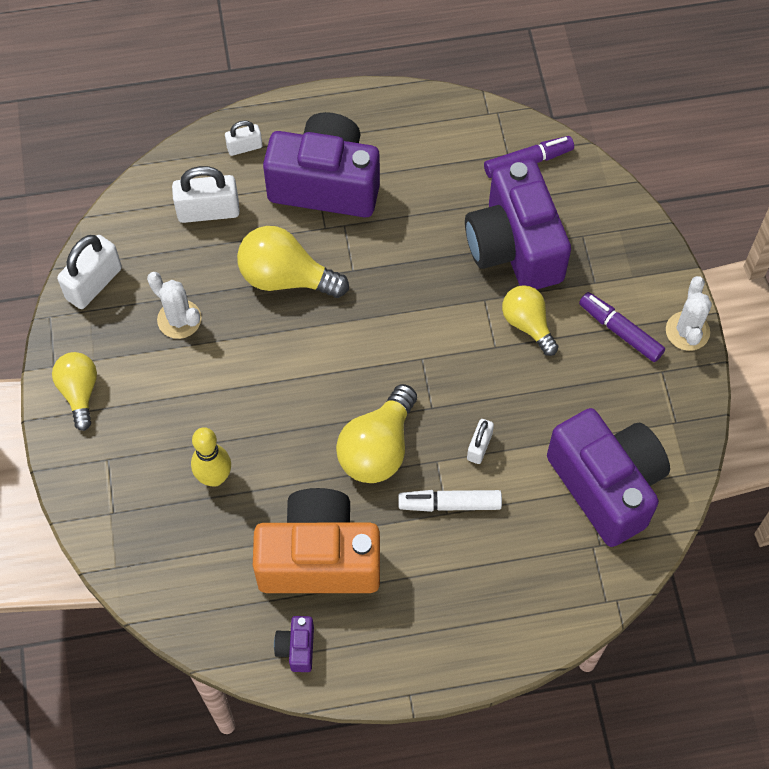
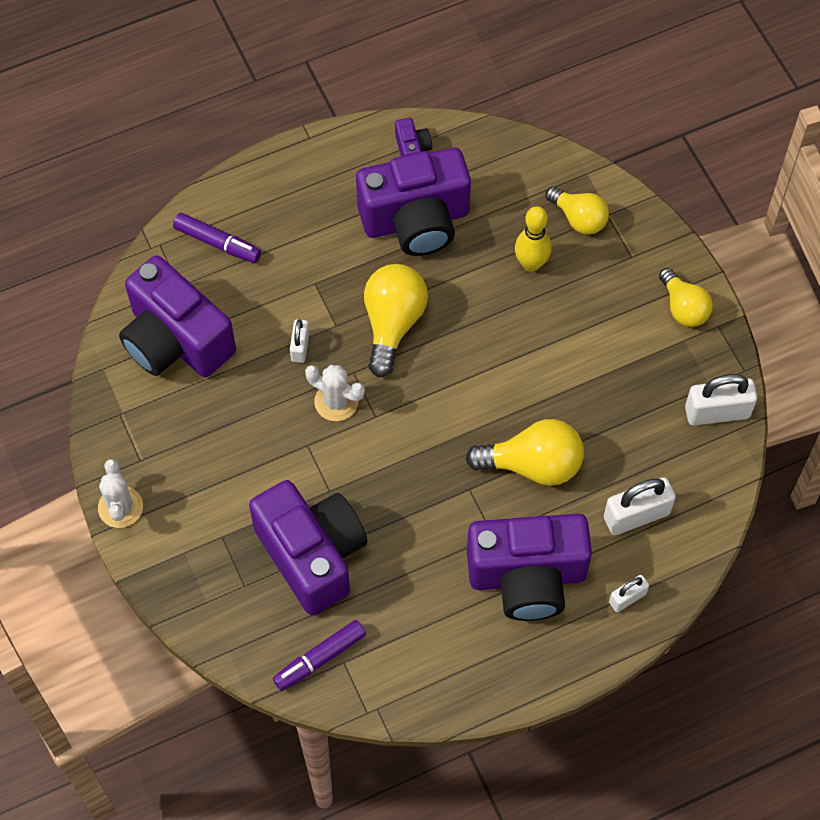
camera: 165 degrees right, 0 degrees up
(94, 283) = (717, 412): white padlock -> white padlock turned 60 degrees clockwise
(179, 319) = (620, 397): white cactus -> white cactus (336, 401)
(319, 558) = (416, 220): orange camera -> purple camera
(449, 504) = (314, 291): white marker -> none
(527, 324) = (280, 475): yellow light bulb -> yellow light bulb (579, 218)
(620, 331) = (187, 491): purple marker -> purple marker (217, 243)

